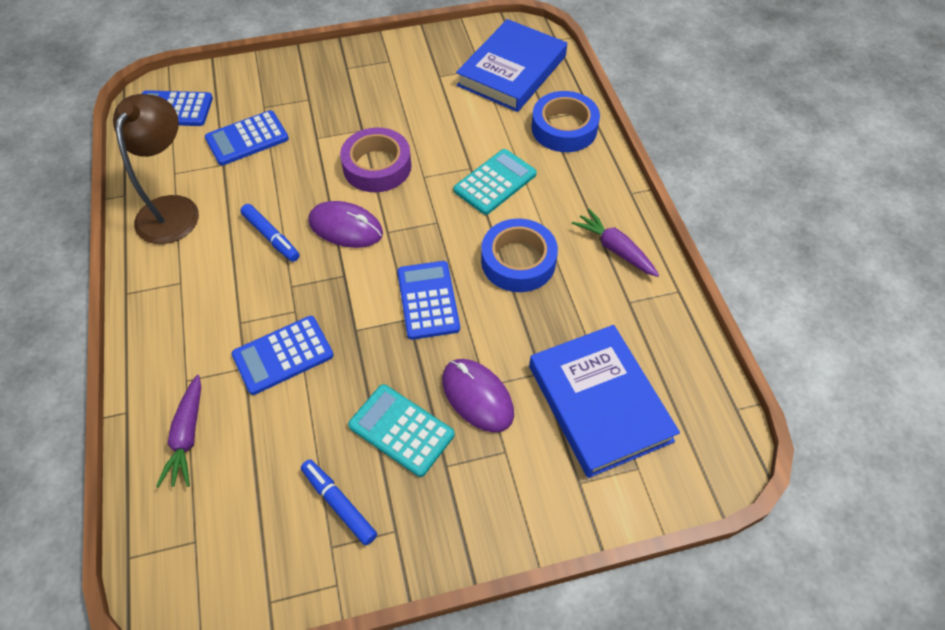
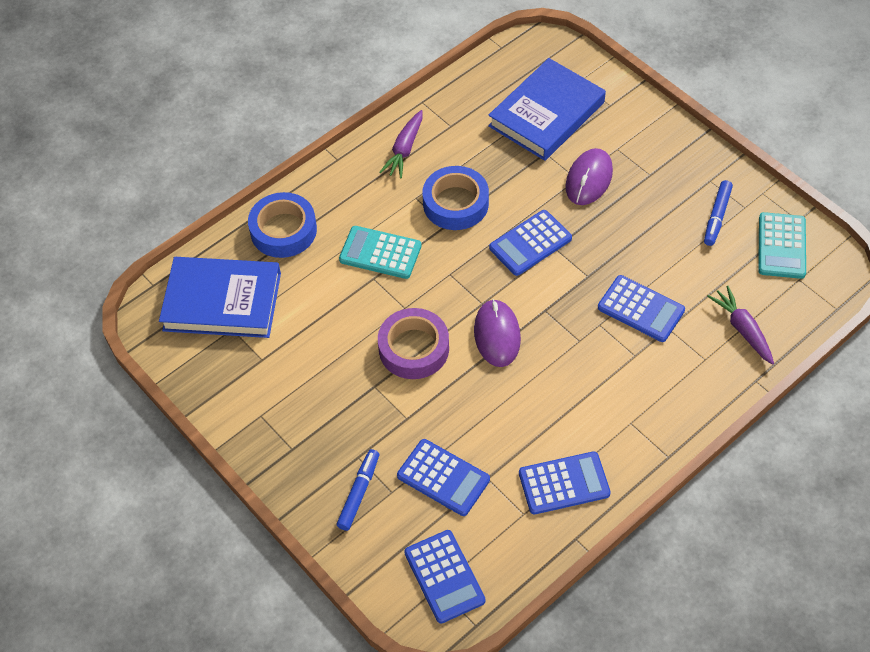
camera: 115 degrees left, 0 degrees up
(173, 209) = (564, 483): brown lamp -> blue calculator
(187, 437) = (742, 329): purple carrot -> purple carrot turned 90 degrees counterclockwise
(271, 237) = (542, 384): blue marker -> blue marker (359, 493)
(401, 430) = (644, 209): turquoise calculator -> turquoise calculator (781, 246)

